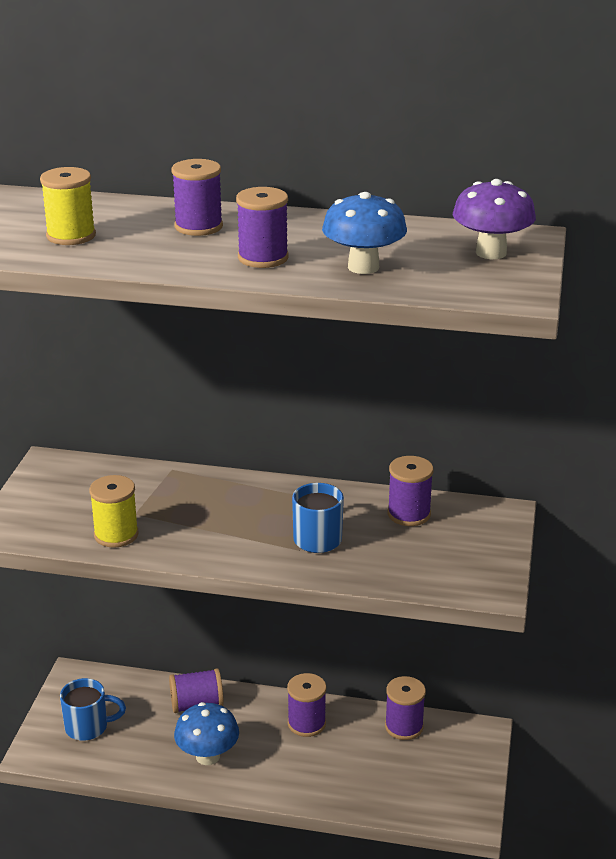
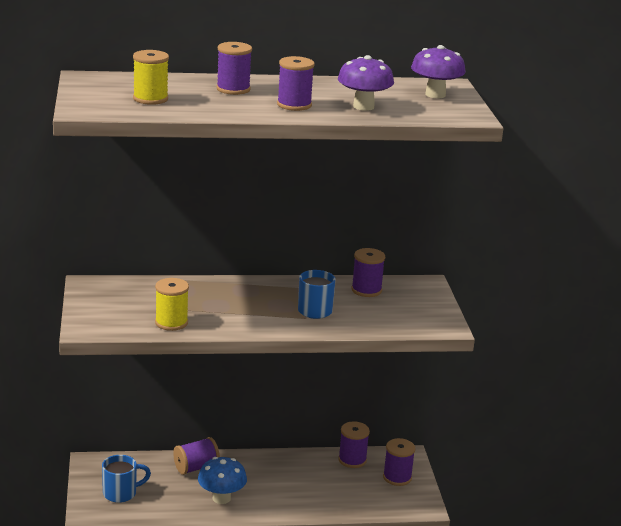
camera: 20 degrees left, 5 degrees down
(306, 723) = (282, 468): purple spool -> purple spool (397, 477)
(363, 267) = (363, 107): blue mushroom -> purple mushroom

